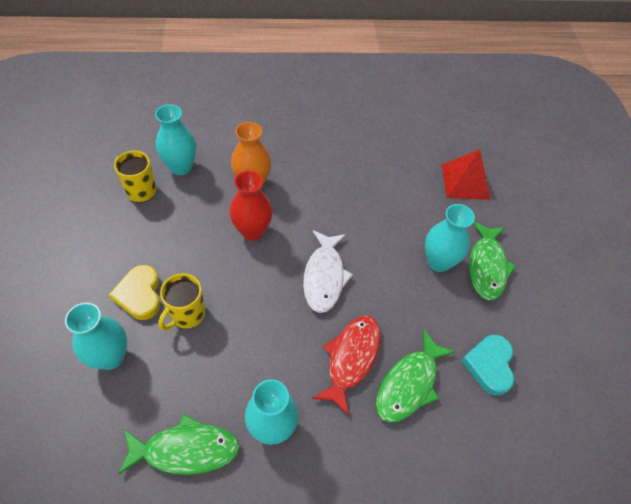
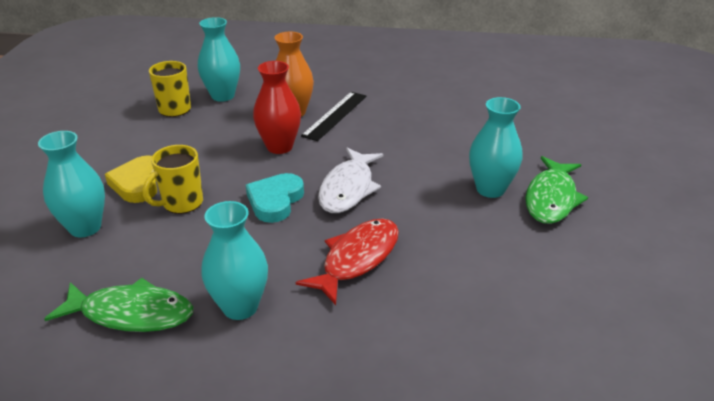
camera: 15 degrees right, 20 degrees down
(290, 183) = (335, 115): none -> black ruler
(409, 384) = (423, 289): green fish -> none
(465, 181) = (541, 128): red pyramid -> none
(489, 365) = (534, 285): turquoise heart -> turquoise heart (275, 201)

